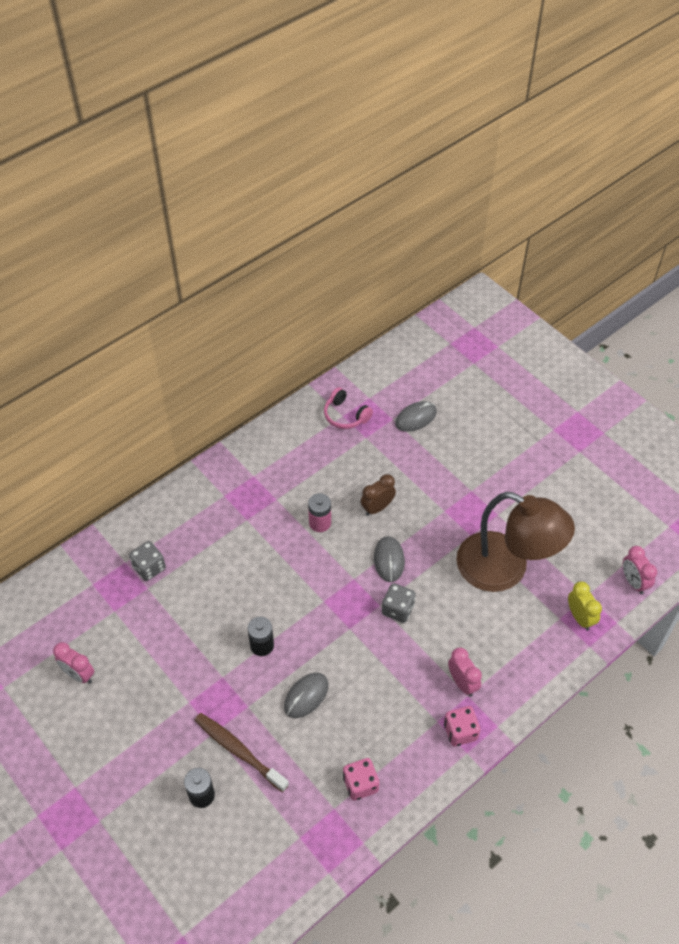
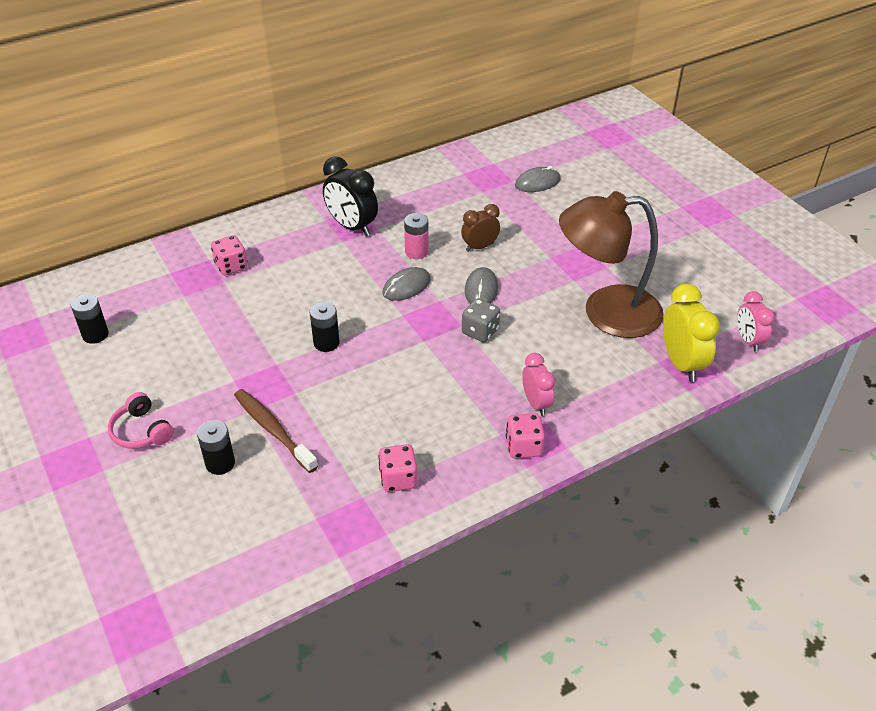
camera: 10 degrees right, 10 degrees down
(44, 671) = (95, 335): none -> black battery
(79, 674) = (129, 342): pink clock -> none
(149, 568) = (231, 266): grey dice -> pink dice
(251, 500) = (352, 227): none -> black clock
(306, 696) = (360, 392): grey mouse -> grey mouse (406, 286)
(345, 415) = (466, 173): pink headphones -> pink headphones (141, 431)
(505, 569) = (606, 312): brown lamp -> brown lamp turned 135 degrees clockwise
(580, 617) = (681, 363): yellow clock -> yellow clock, size x1.57

